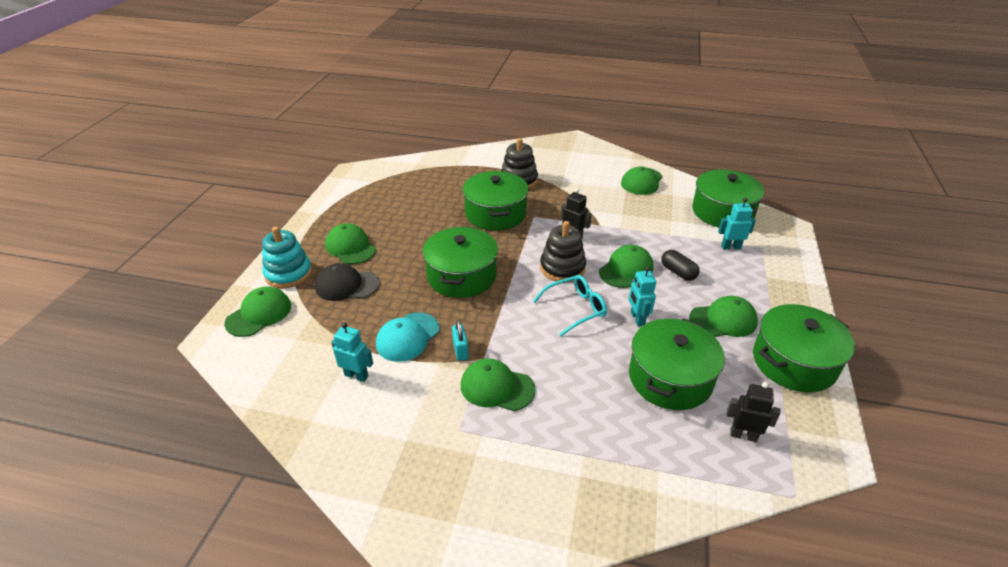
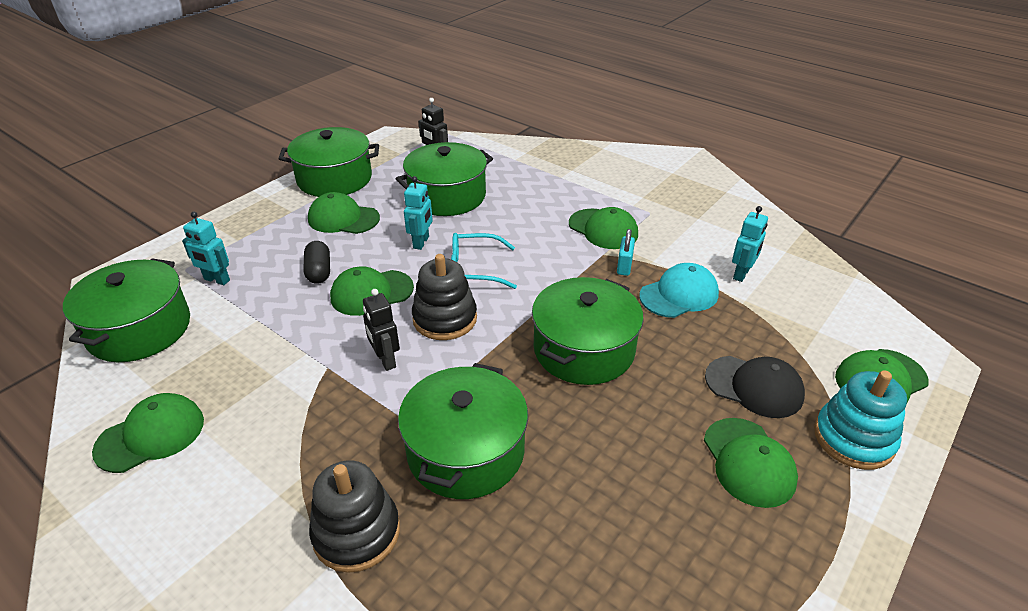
camera: 155 degrees left, 0 degrees up
(356, 375) = (741, 274): turquoise robot -> turquoise robot turned 105 degrees counterclockwise

